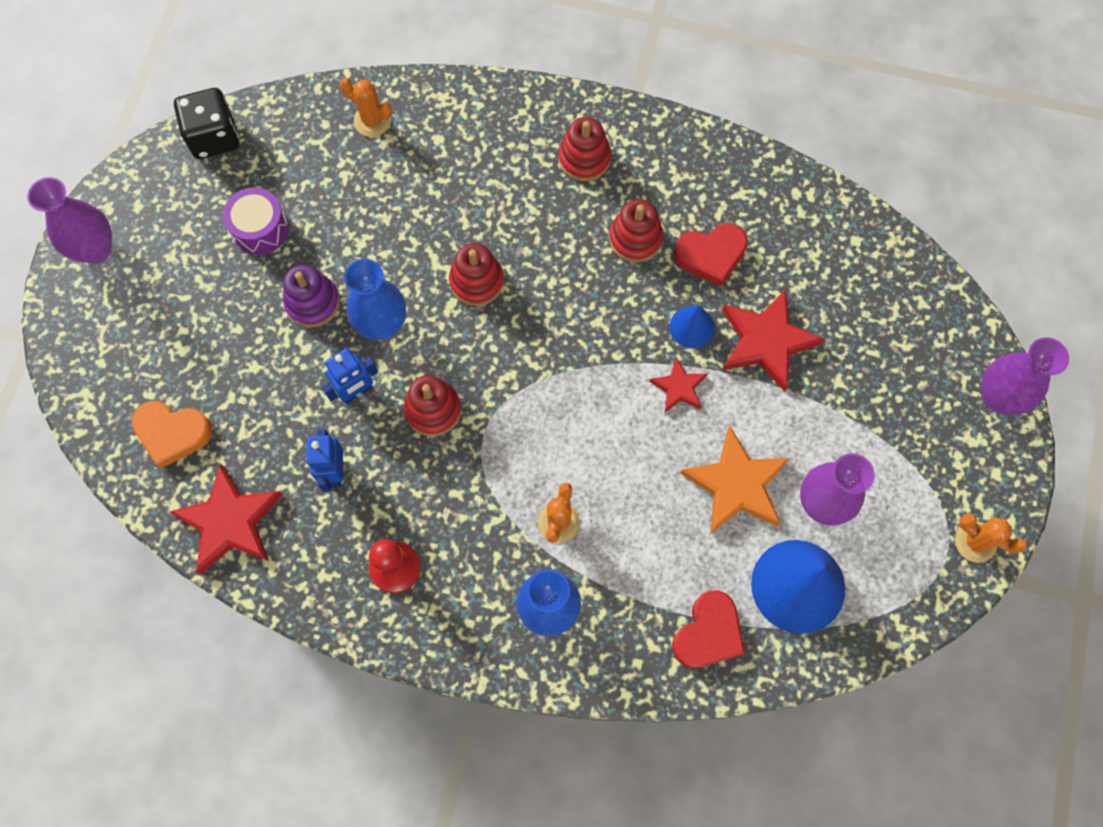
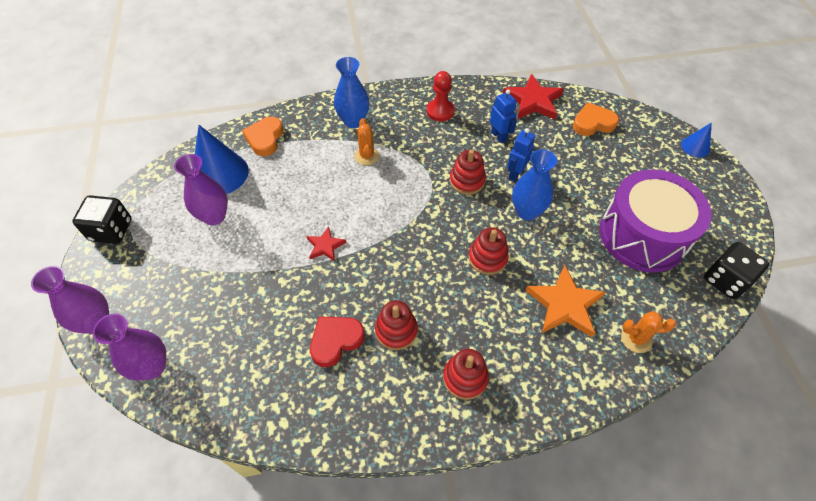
camera: 155 degrees right, 15 degrees down
(95, 249) = (720, 187): purple vase -> purple vase (152, 367)
(260, 229) = (642, 235): purple drum -> purple drum, size x2.13
(312, 302) = (576, 208): purple stacking toy -> none
(692, 327) = (331, 286): blue cone -> blue cone (695, 147)
(708, 633) = (265, 139): red heart -> orange heart
(736, 484) = (270, 208): orange star -> orange star (564, 304)
(766, 341) = (275, 296): red star -> none
(975, 542) = (111, 230): orange cactus -> black dice

